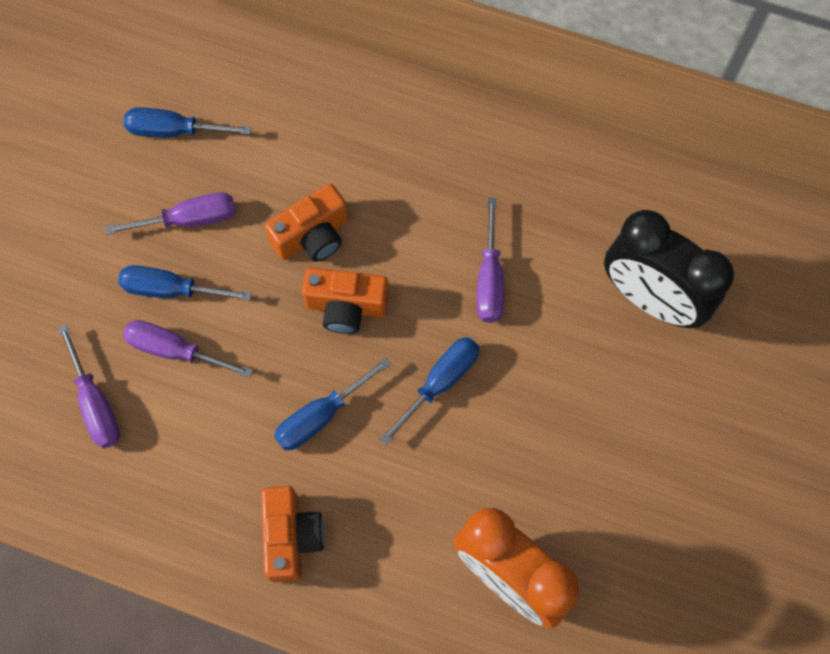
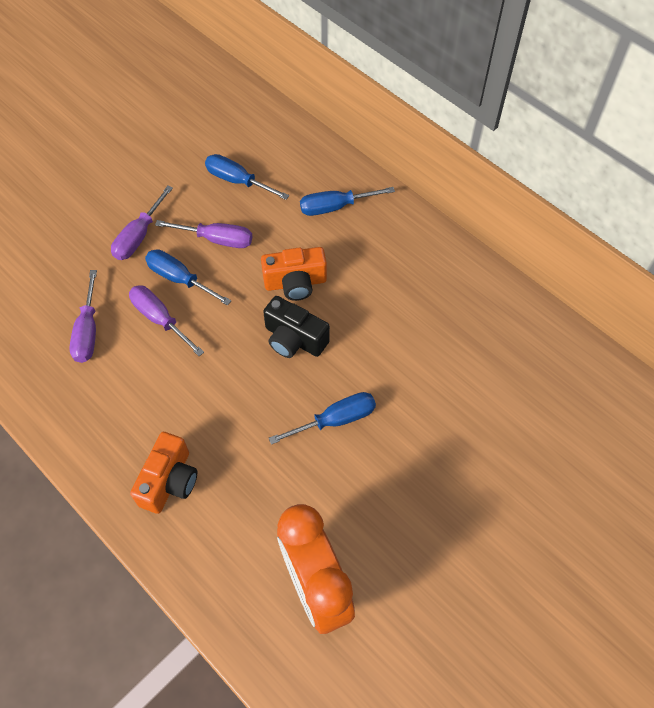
camera: 25 degrees right, 10 degrees down
(321, 416) = (236, 406): blue screwdriver -> blue screwdriver (335, 207)
(346, 307) = (294, 339): orange camera -> black camera
(489, 279) = (409, 363): purple screwdriver -> purple screwdriver (139, 236)
(650, 299) = (528, 428): black clock -> none

